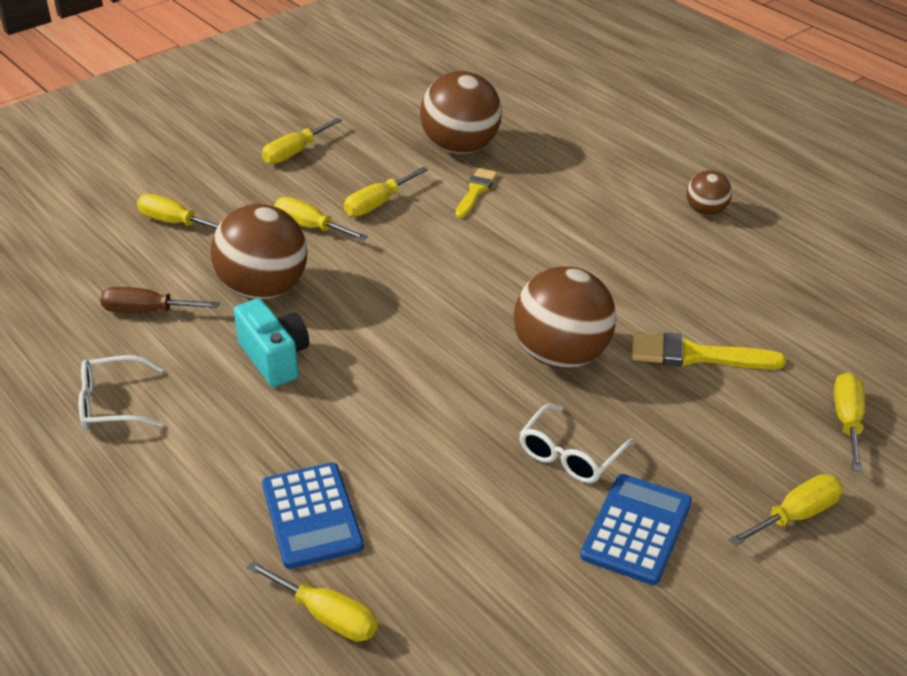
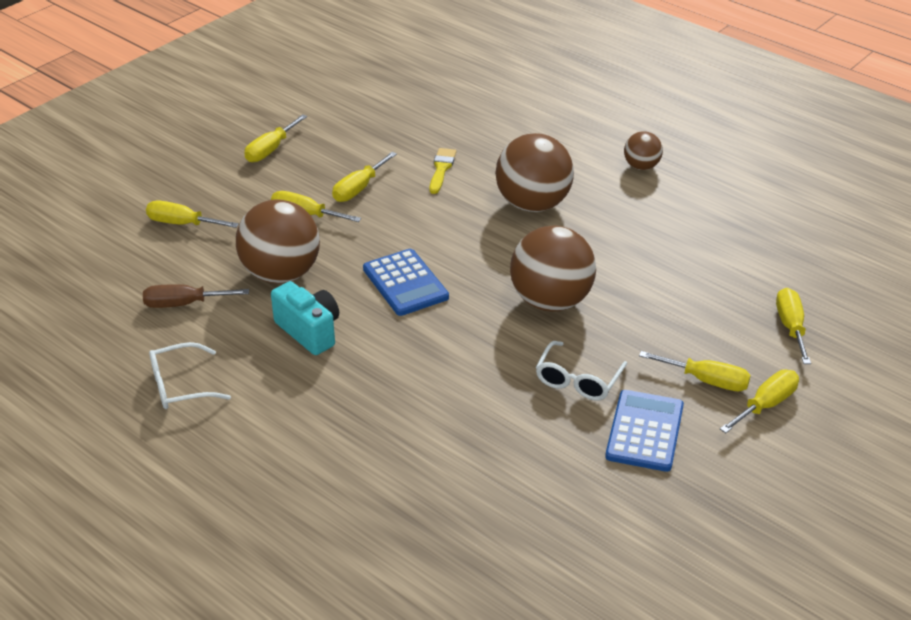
camera: 10 degrees left, 0 degrees up
(312, 516) = (380, 454): blue calculator -> blue calculator (405, 283)
(327, 616) = (416, 529): yellow screwdriver -> yellow screwdriver (706, 381)
(460, 148) = (417, 131): brown ball -> brown ball (533, 204)
(696, 355) = (660, 288): yellow brush -> none

